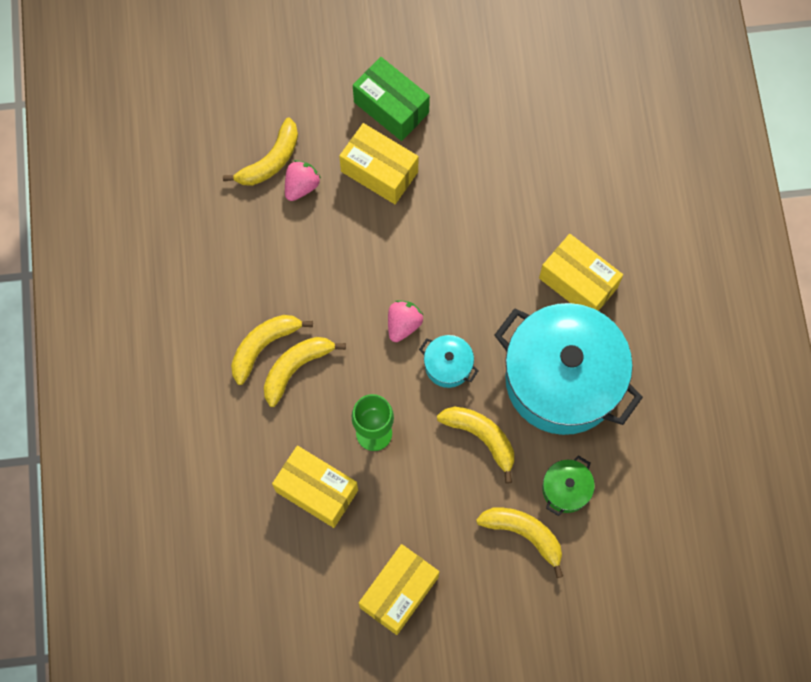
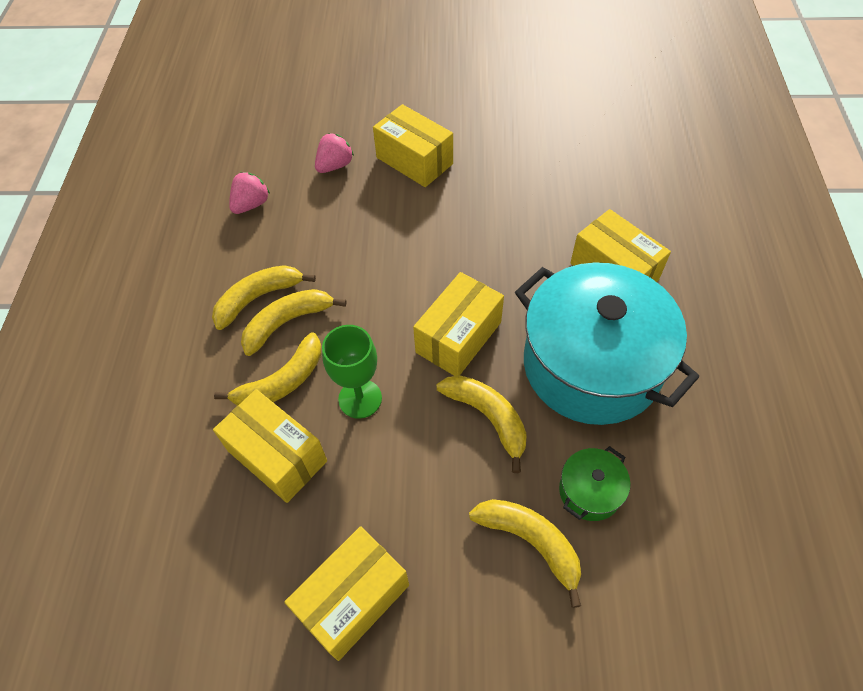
camera: 10 degrees right, 15 degrees down
(270, 161) = (310, 144): yellow banana -> yellow banana (282, 381)
(391, 107) = (435, 114): green box -> none
(403, 324) = (415, 292): pink strawberry -> pink strawberry (251, 204)
(448, 365) = (458, 337): turquoise pot -> yellow box

